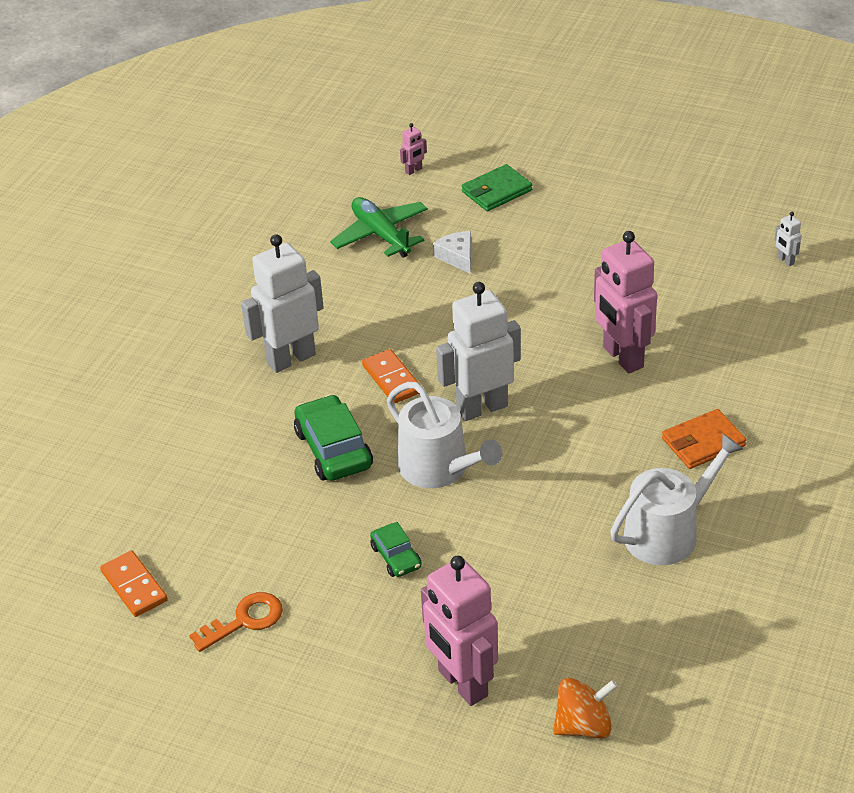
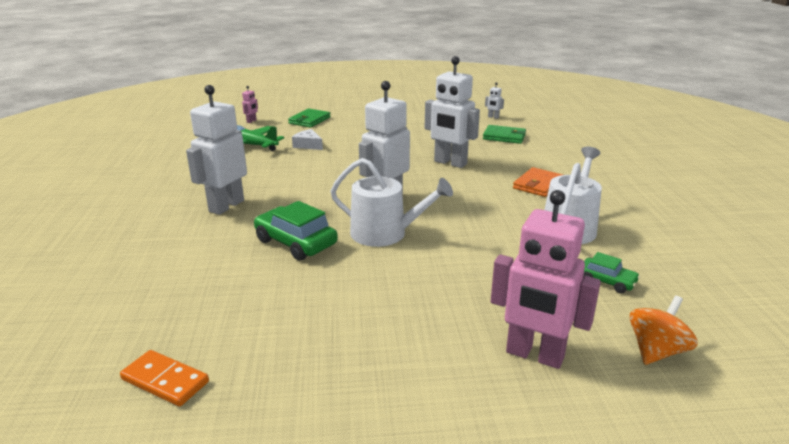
camera: 30 degrees left, 15 degrees down
(244, 620) = (300, 373): orange key -> none
(392, 379) = (310, 200): orange domino -> none
(396, 557) = (399, 289): green car -> green car (607, 281)
(622, 357) = (450, 163): pink robot -> white robot
(756, 318) = (504, 137): none -> green wallet

